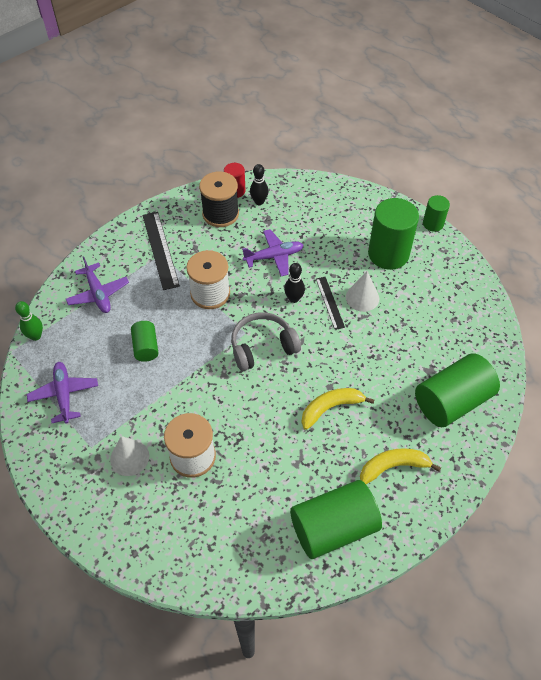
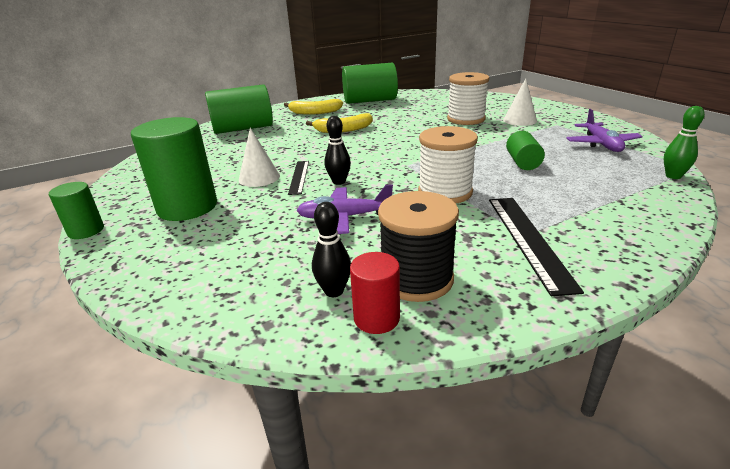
camera: 165 degrees left, 25 degrees down
(98, 294) = (610, 202): purple plane -> none
(262, 347) = (390, 156): grey headphones -> none

